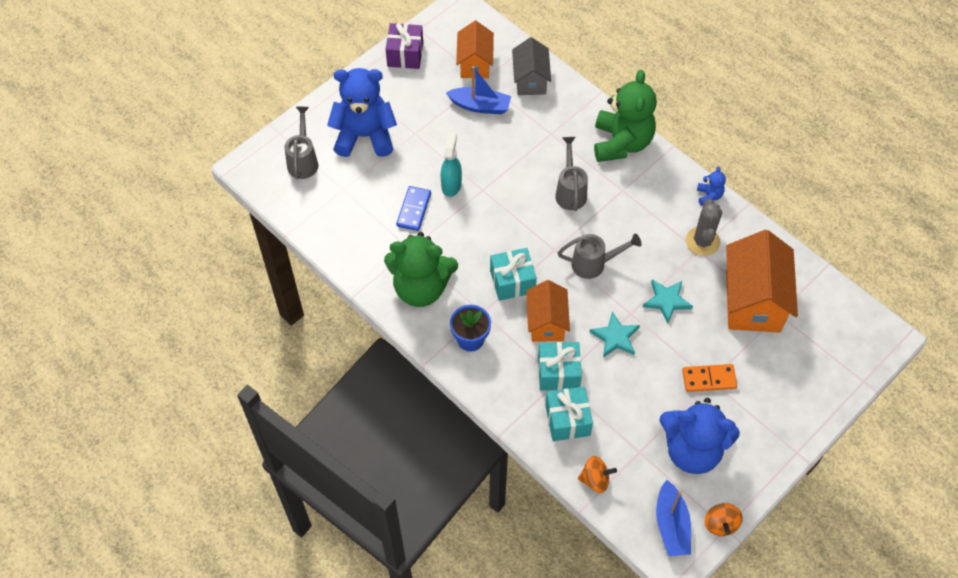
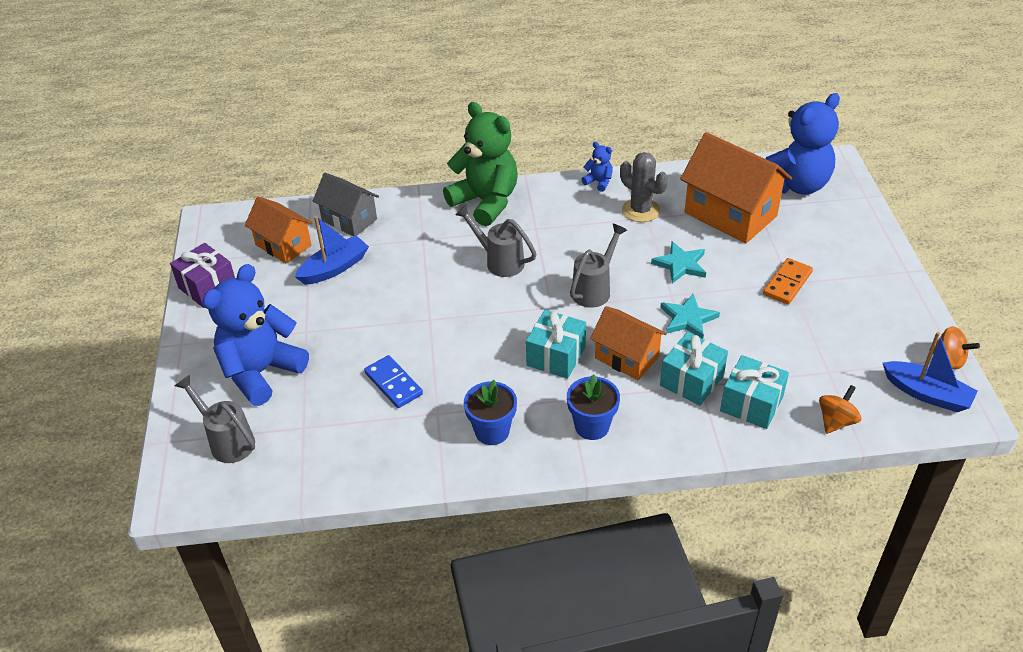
camera: 50 degrees left, 15 degrees down
(421, 288) = (492, 431): green teddy bear -> blue flower pot
(451, 185) = (397, 338): turquoise spray bottle -> none
(692, 450) = (854, 335): blue teddy bear -> blue teddy bear (795, 185)

